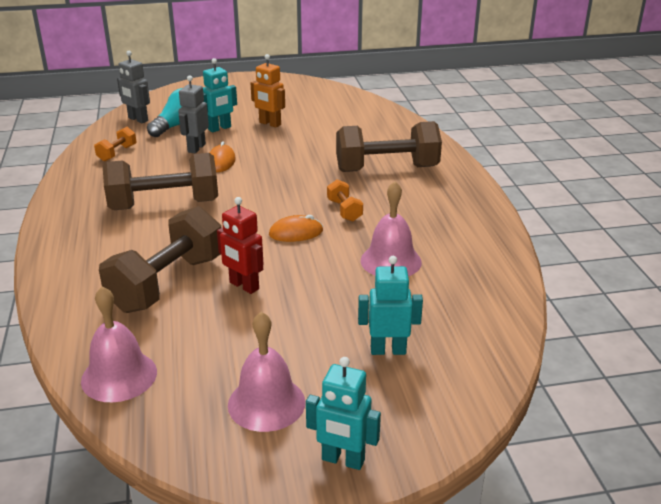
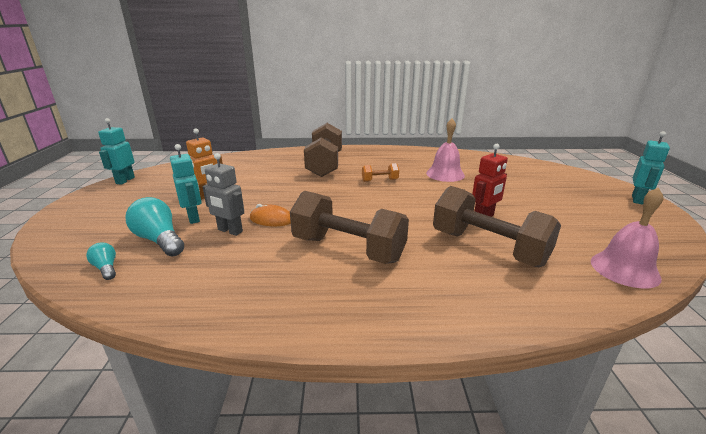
camera: 80 degrees left, 5 degrees down
(117, 153) = (199, 282): orange dumbbell -> none
(138, 119) = (106, 268): grey robot -> turquoise light bulb
(164, 205) = (348, 249): brown dumbbell -> brown dumbbell turned 60 degrees counterclockwise
(266, 403) = (609, 216): pink bell -> none
(296, 233) = (408, 197): orange mouse -> none
(388, 350) = (537, 182): turquoise robot -> turquoise robot (125, 180)

